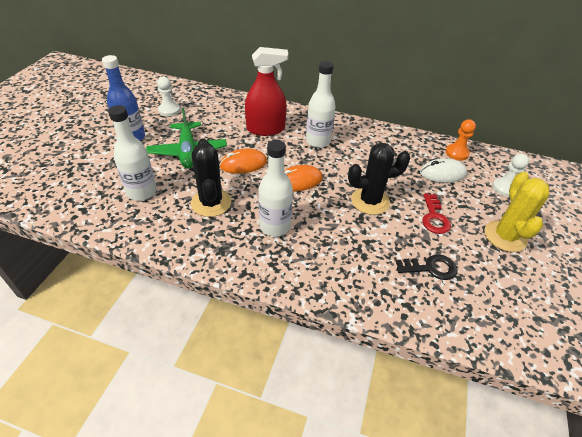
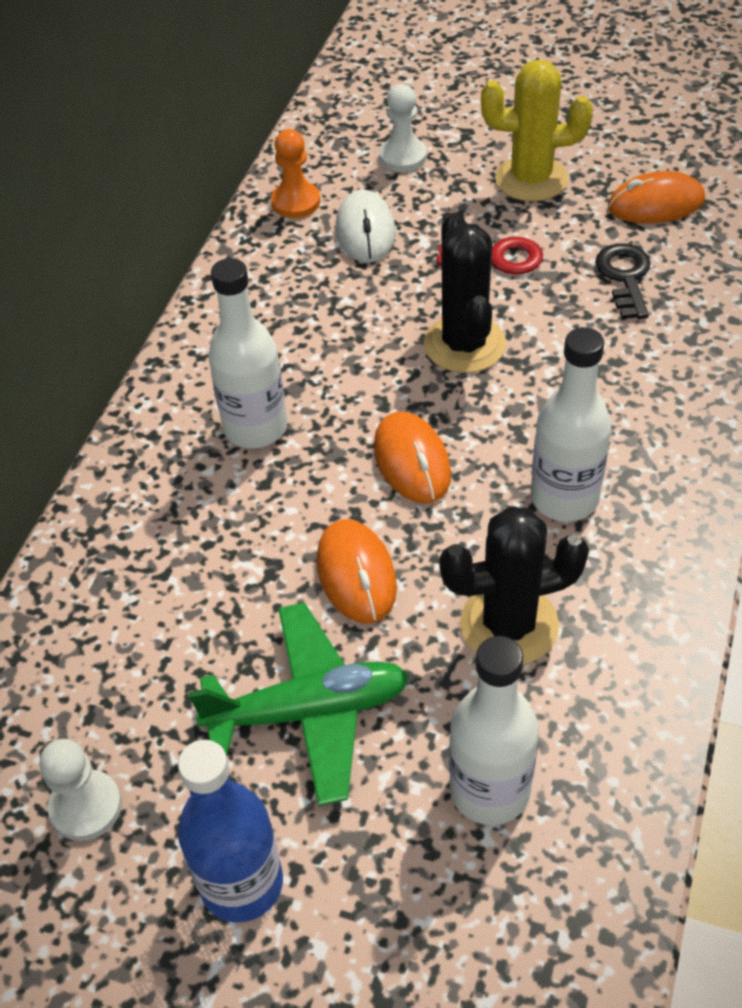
camera: 85 degrees left, 5 degrees up
(265, 129) = (200, 538): red spray bottle -> none
(502, 292) = (655, 204): none -> orange mouse

